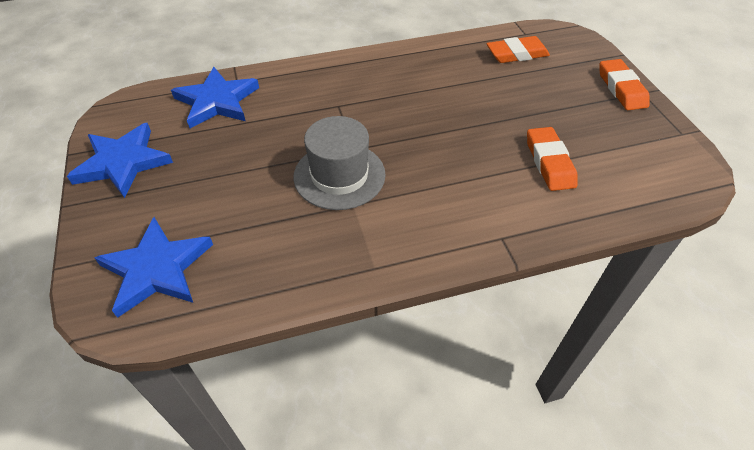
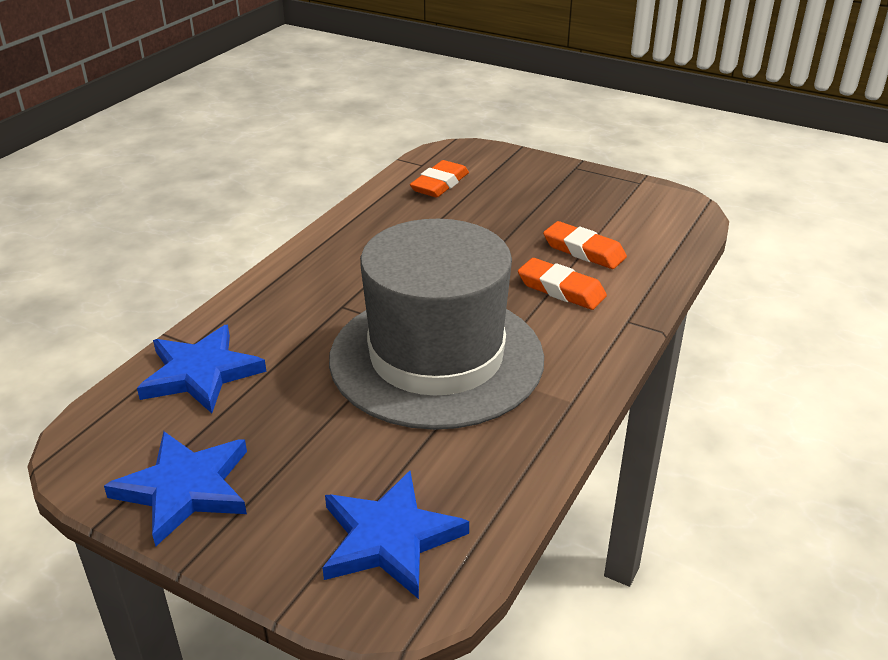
camera: 45 degrees left, 15 degrees down
(339, 175) = (436, 358): grey hat -> grey hat, size x1.88
(621, 88) = (557, 172): orange eraser -> orange eraser (561, 289)

